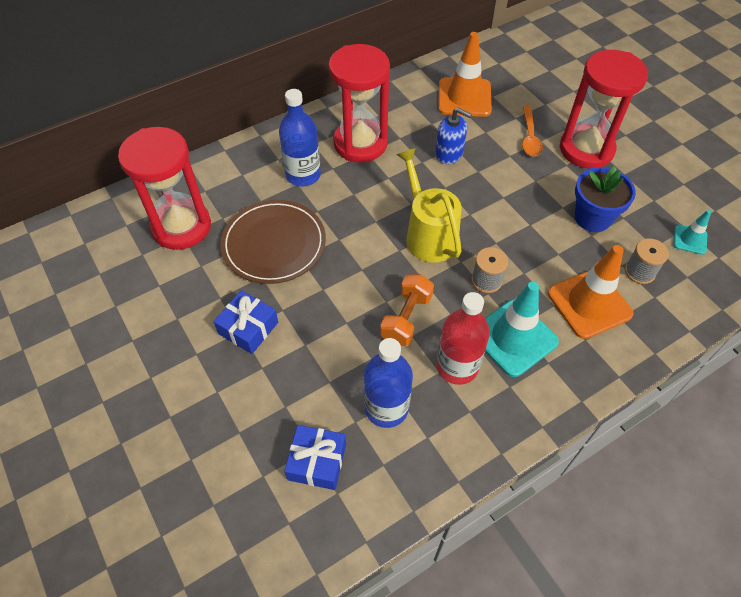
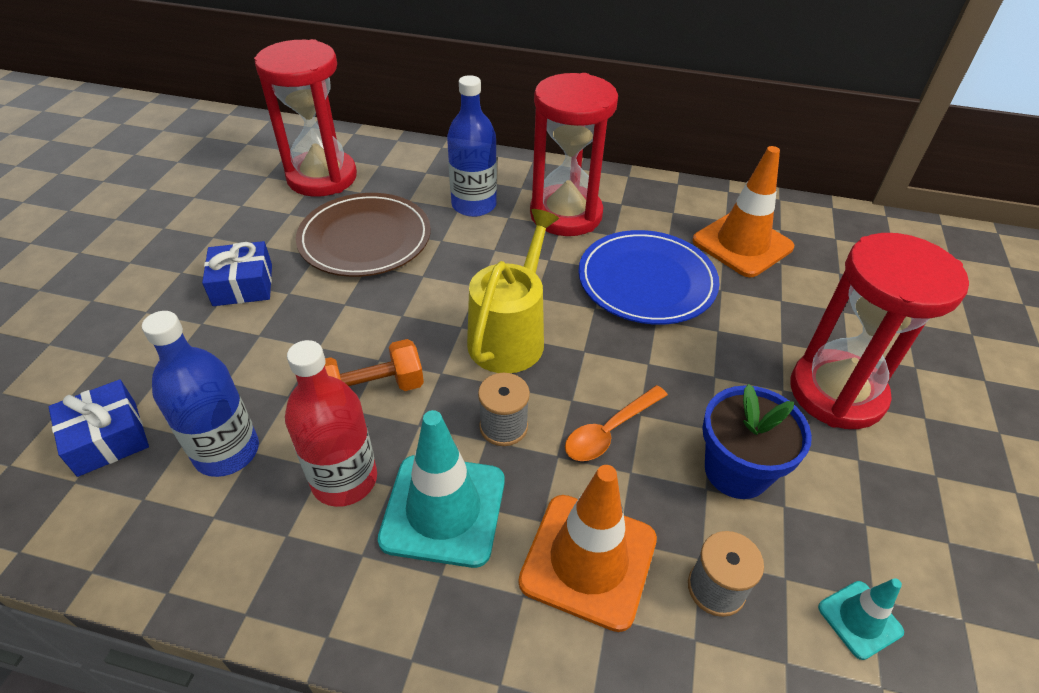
camera: 45 degrees right, 10 degrees down
(449, 153) = (646, 281): blue soap dispenser -> blue plate
(530, 137) = (771, 330): orange spoon -> orange spoon (609, 431)

